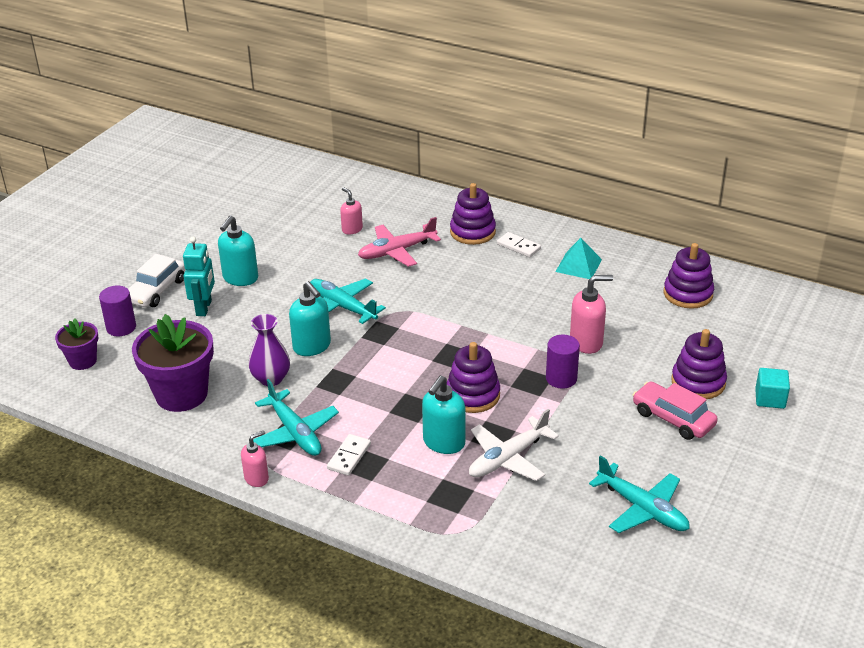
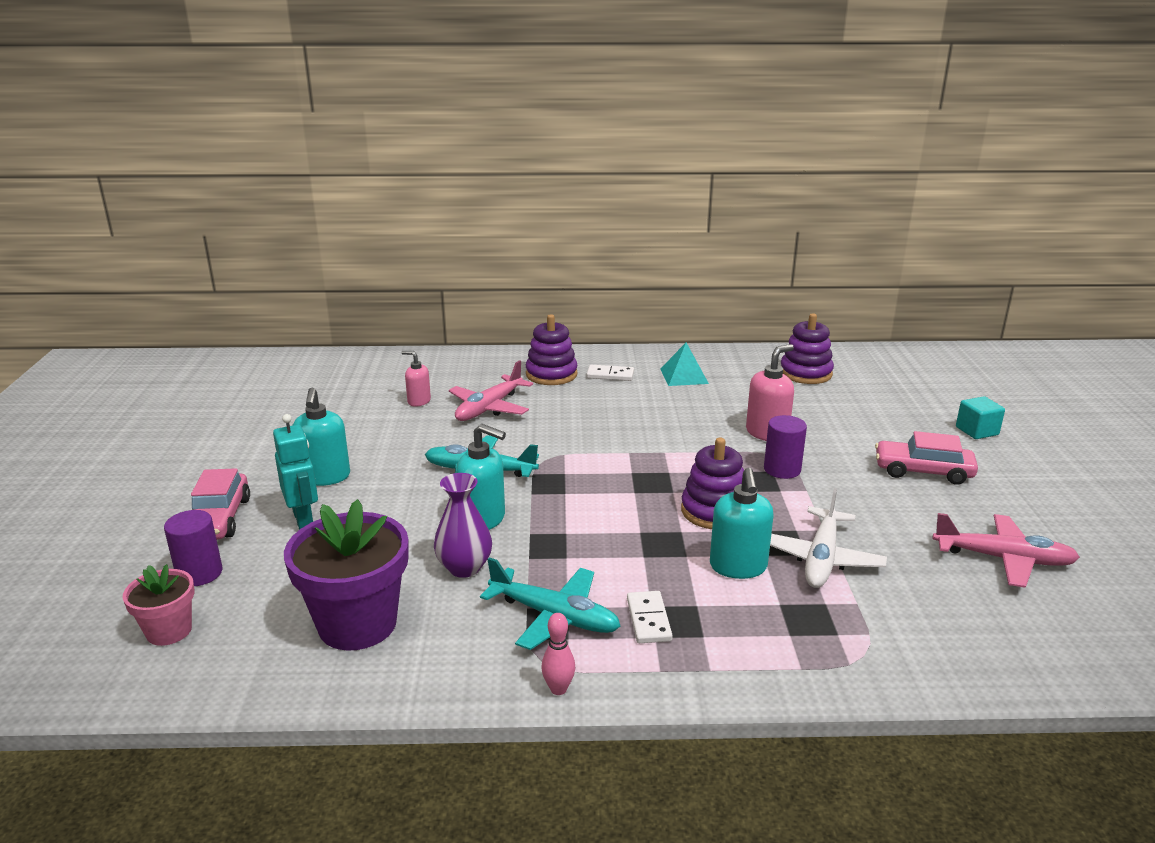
camera: 30 degrees left, 10 degrees down
(82, 361) = (169, 631): purple flower pot -> pink flower pot
(156, 290) = (219, 519): white car -> pink car
(257, 478) = (558, 689): pink soap dispenser -> pink bowling pin
(642, 508) = (1003, 559): turquoise plane -> pink plane
(698, 382) = (903, 436): purple stacking toy -> none

